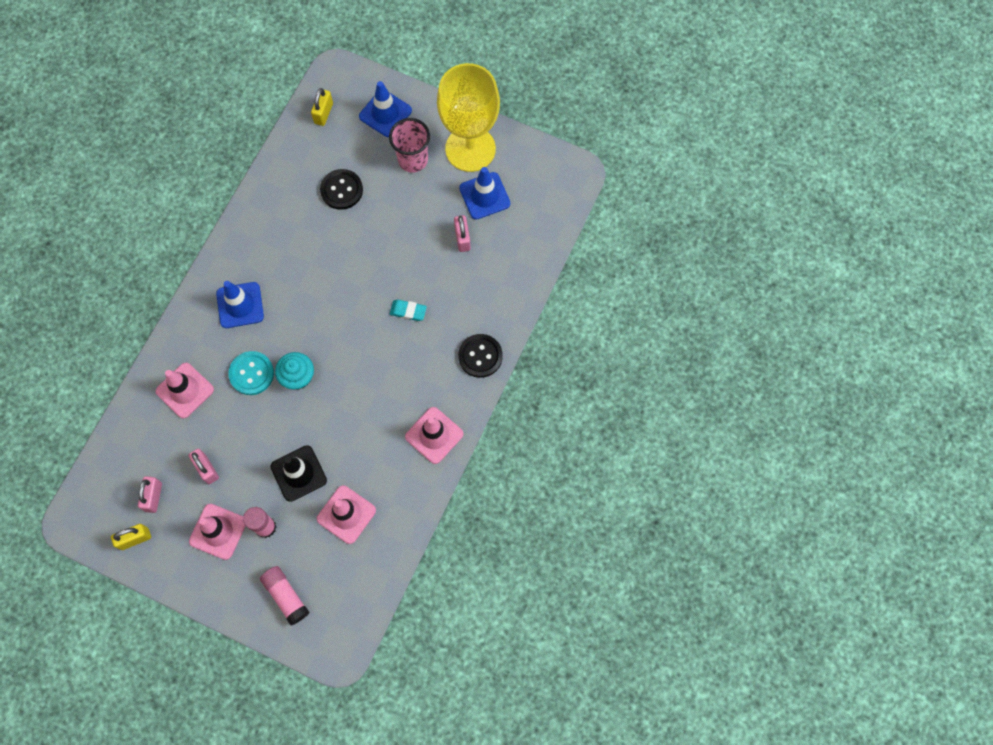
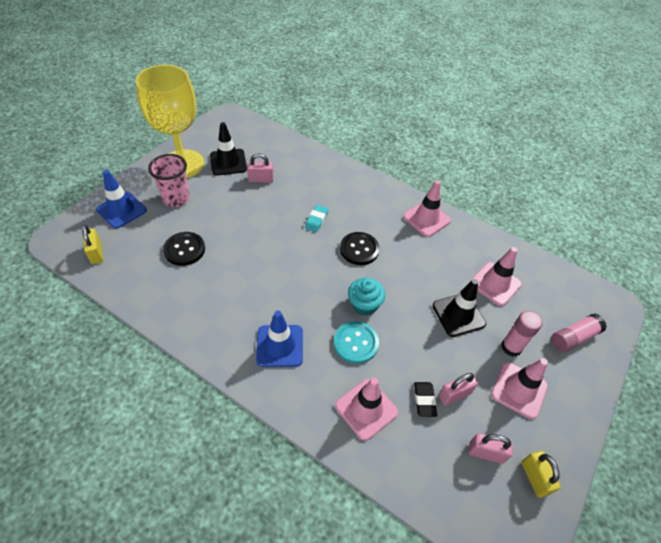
camera: 85 degrees left, 20 degrees down
(198, 441) = (424, 400): none -> black eraser
(323, 113) = (96, 253): yellow padlock -> yellow padlock turned 45 degrees clockwise
(480, 356) = (363, 184): black button -> black button (359, 249)
(484, 196) = (228, 162): blue traffic cone -> black traffic cone

